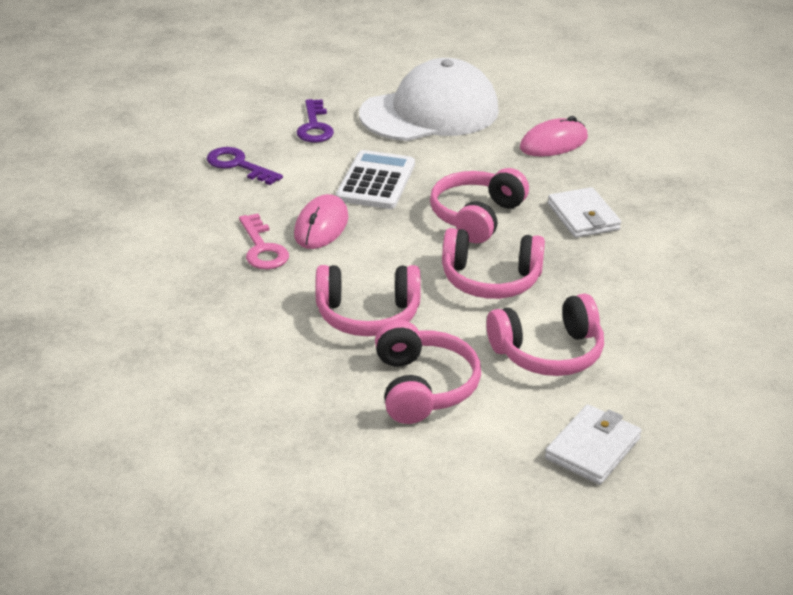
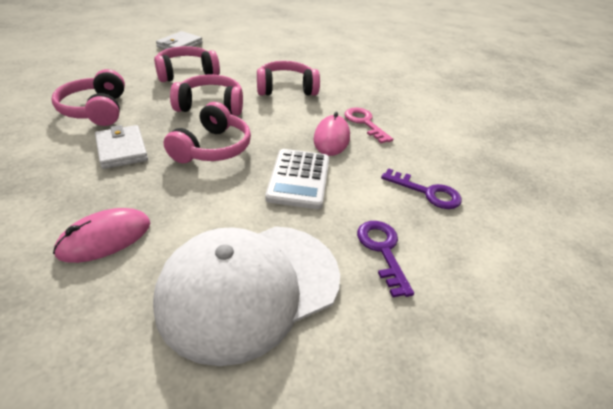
camera: 170 degrees right, 5 degrees up
(423, 387) = (254, 63): pink headphones -> pink headphones (96, 110)

